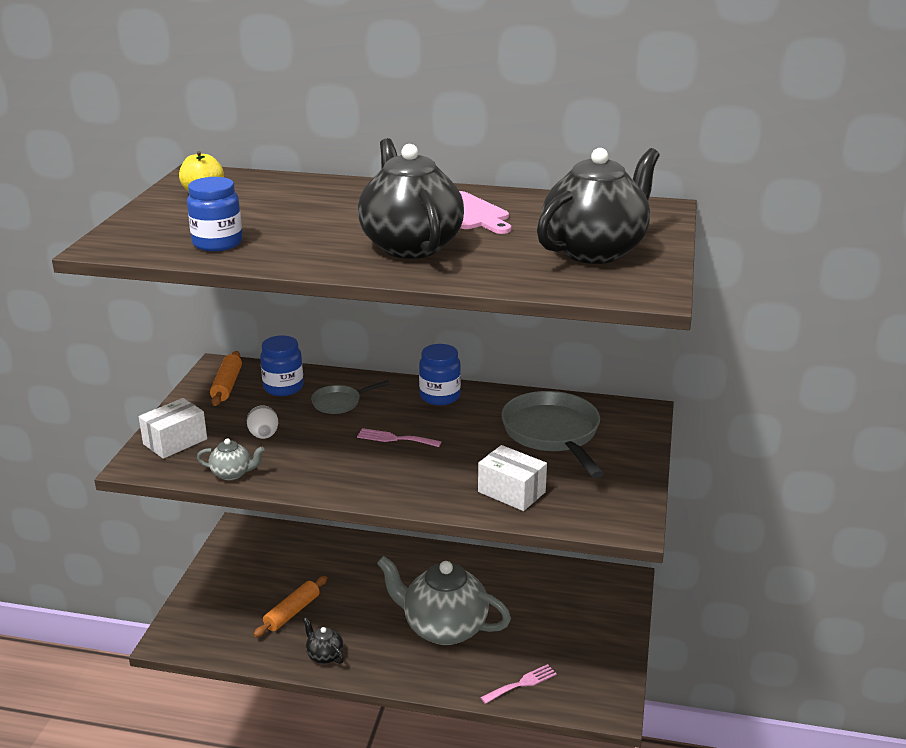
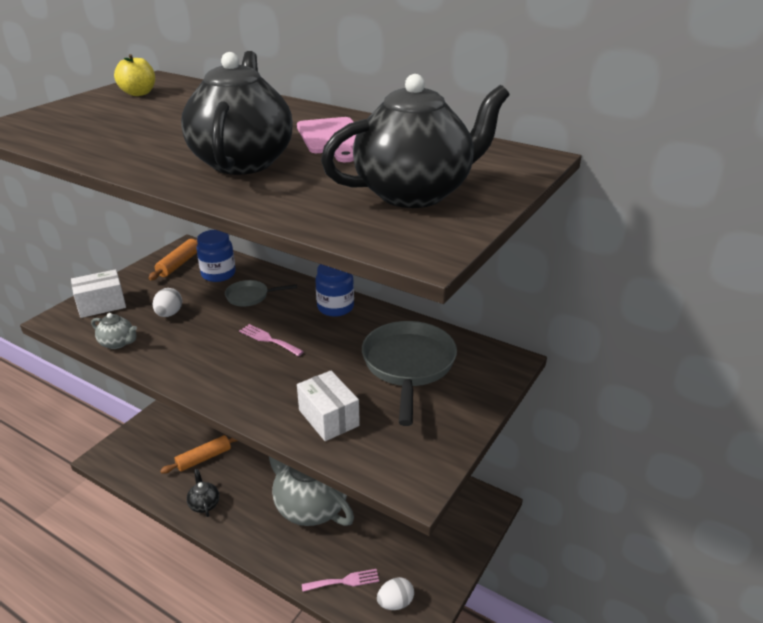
camera: 20 degrees right, 5 degrees up
(217, 243) = (87, 136): blue jar -> none
(583, 687) = (395, 603): none -> white egg

